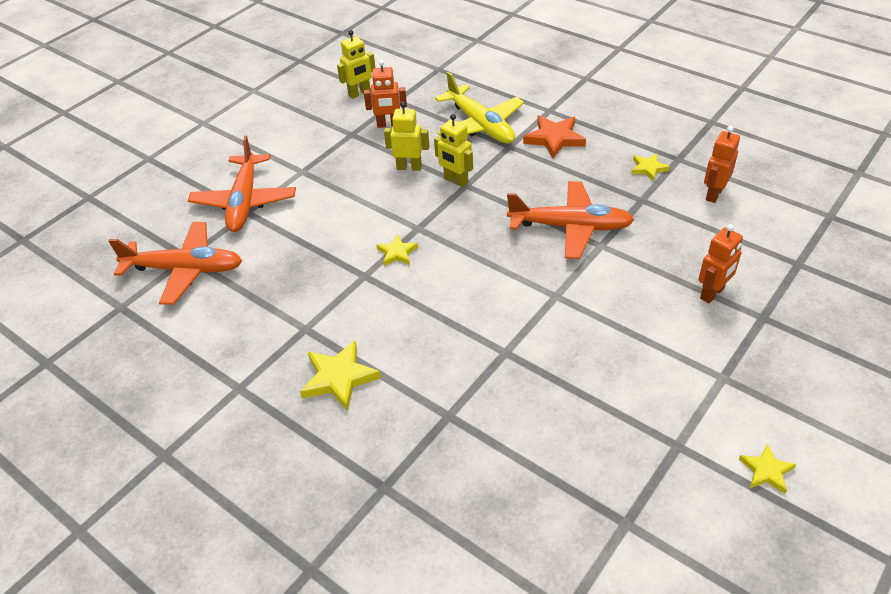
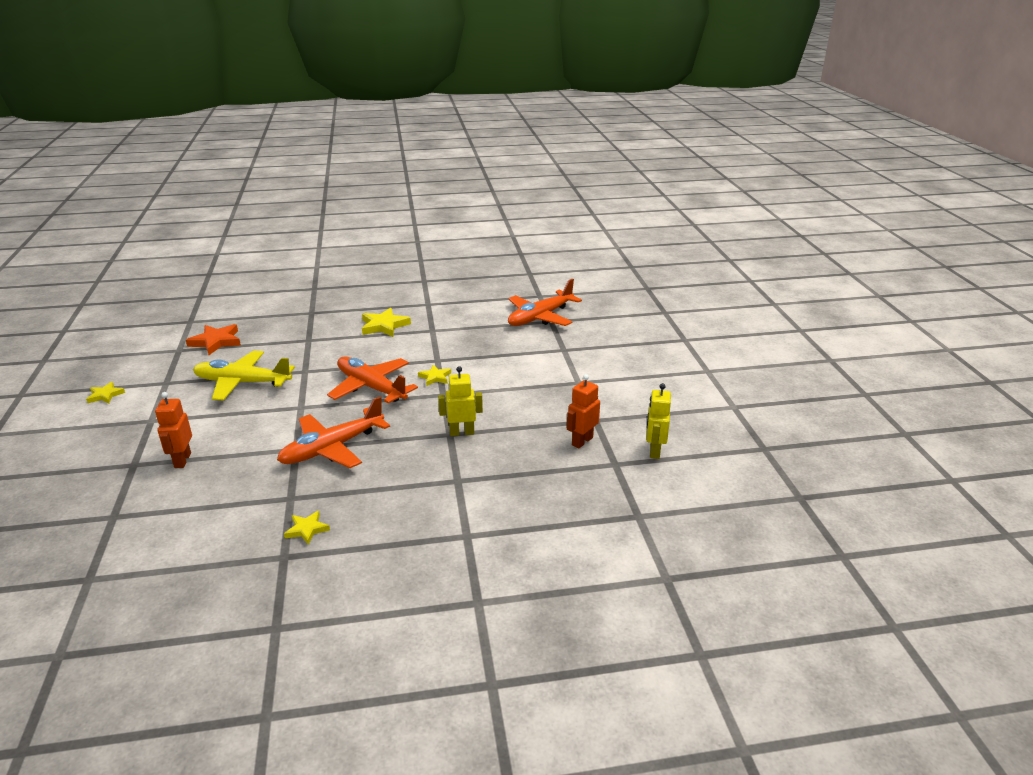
camera: 130 degrees right, 15 degrees down
(244, 201) = (577, 352): orange plane -> orange plane (371, 387)
(409, 167) = (511, 422): yellow robot -> none
(480, 125) = (509, 483): yellow plane -> yellow plane (243, 383)
(554, 139) = (426, 509): orange star -> orange star (216, 342)
(713, 194) = (223, 538): orange robot -> none

